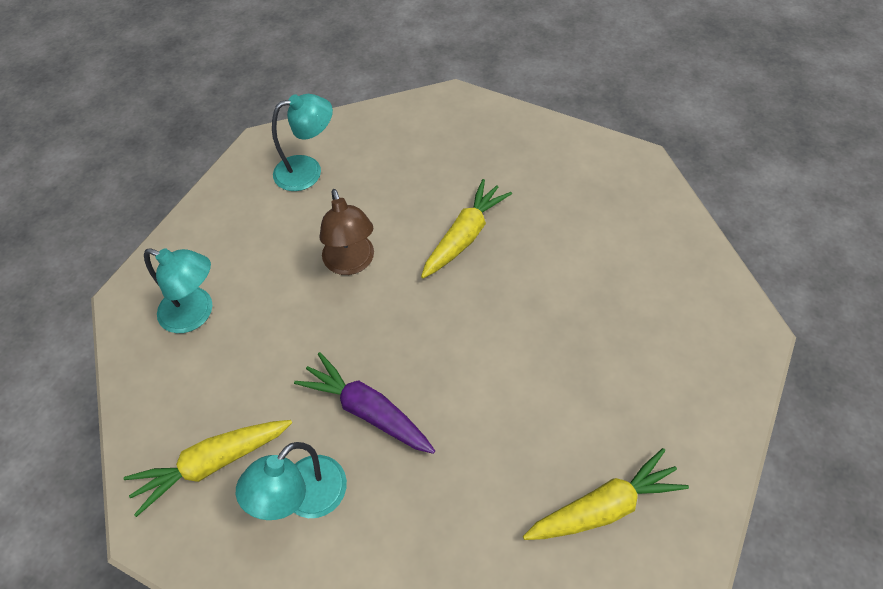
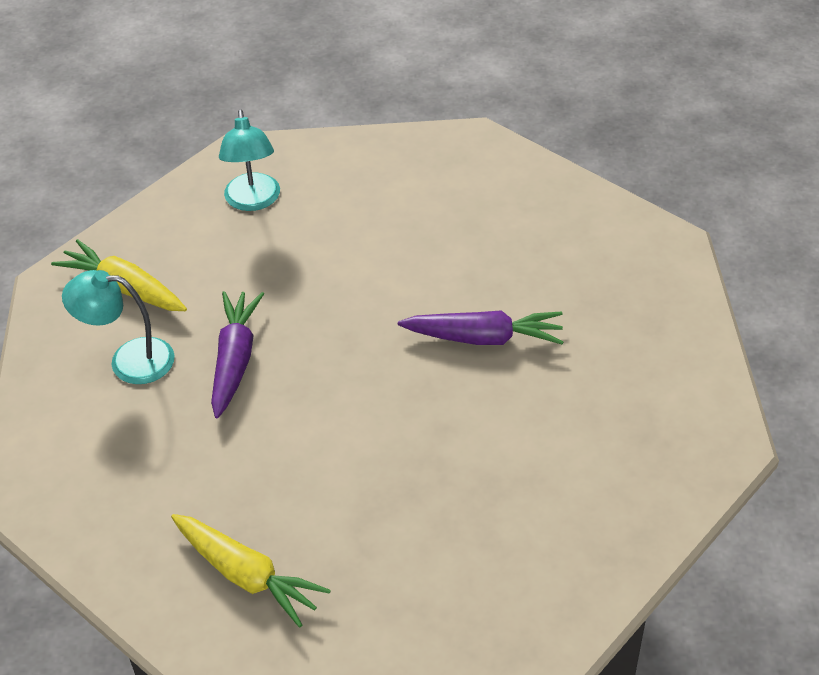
camera: 60 degrees right, 10 degrees down
(308, 171) = (469, 185): turquoise lamp -> none
(351, 263) = (383, 271): brown lamp -> none
(464, 236) = (484, 338): yellow carrot -> purple carrot

